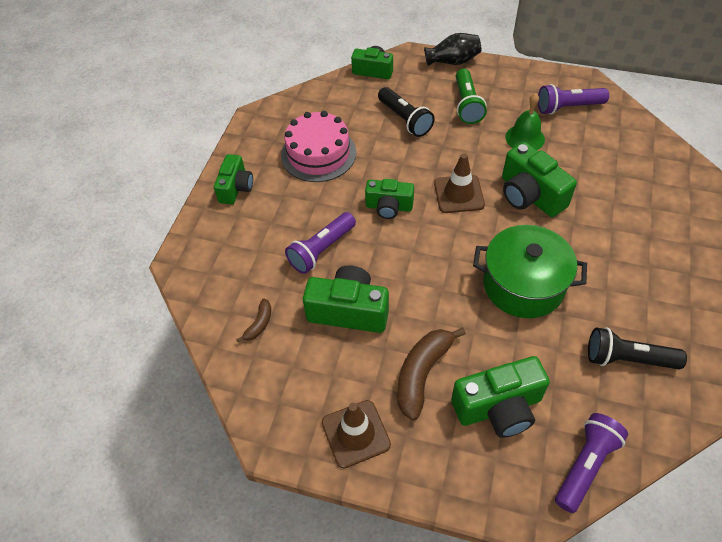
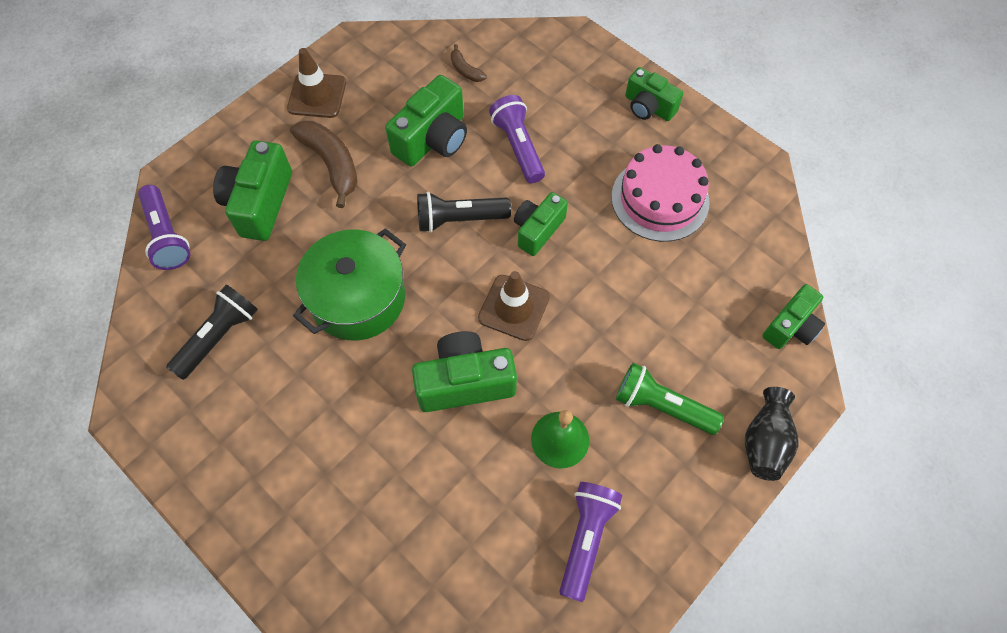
camera: 115 degrees right, 10 degrees up
(405, 119) = (671, 316): black flashlight -> black flashlight (459, 219)

